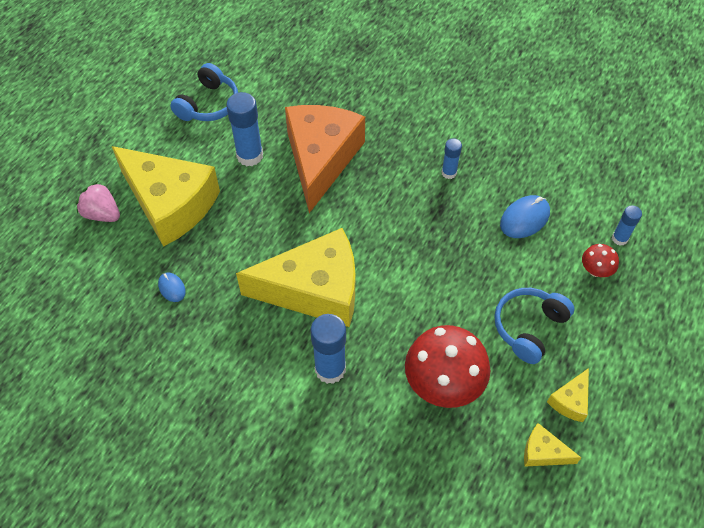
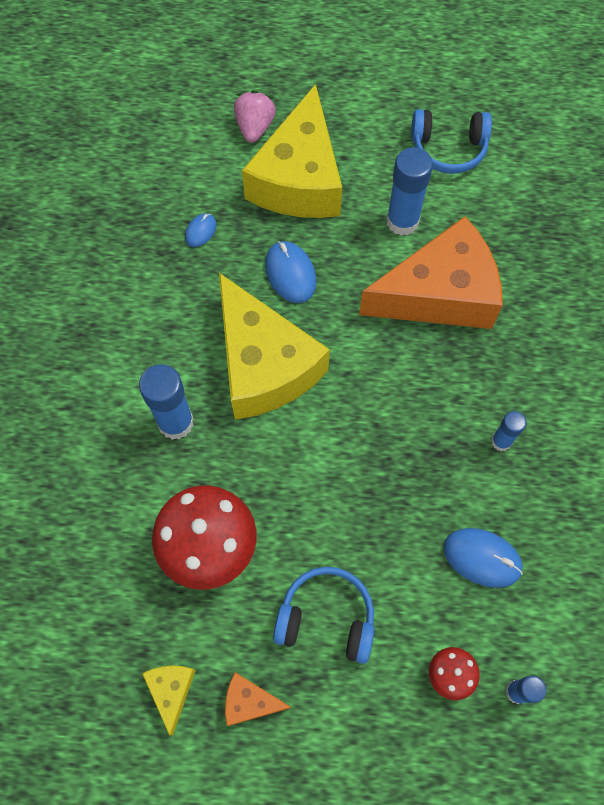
camera: 65 degrees right, 10 degrees up
(248, 242) = (290, 273): none -> blue mouse
(570, 401) = (250, 701): yellow cheese -> orange cheese

